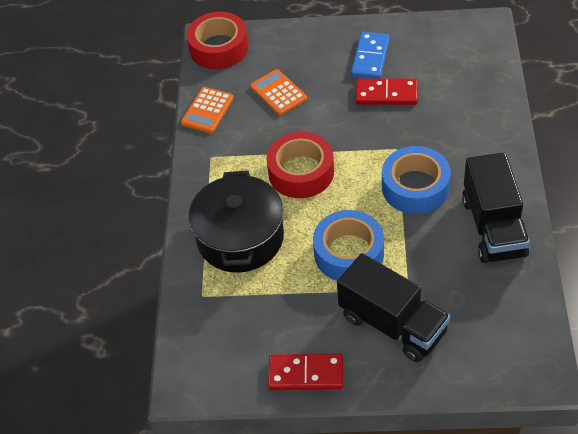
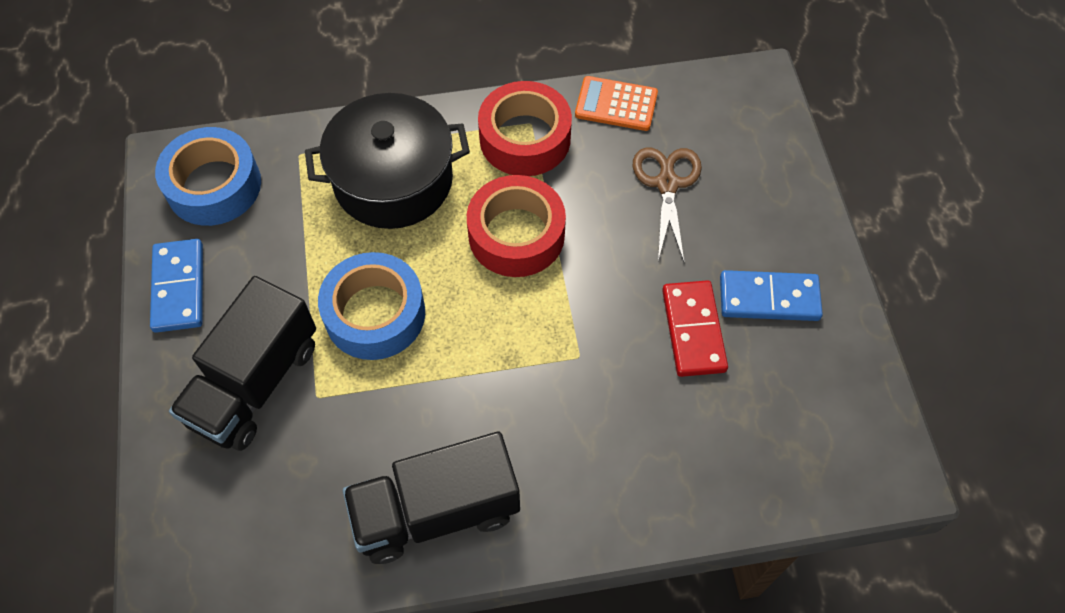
camera: 75 degrees right, 10 degrees up
(219, 48) = (743, 96): red tape -> red tape (525, 138)
(278, 93) = (667, 184): orange calculator -> brown scissors
(306, 374) = (179, 287): red domino -> blue domino
(415, 187) = (505, 390): blue tape -> blue tape (214, 186)

